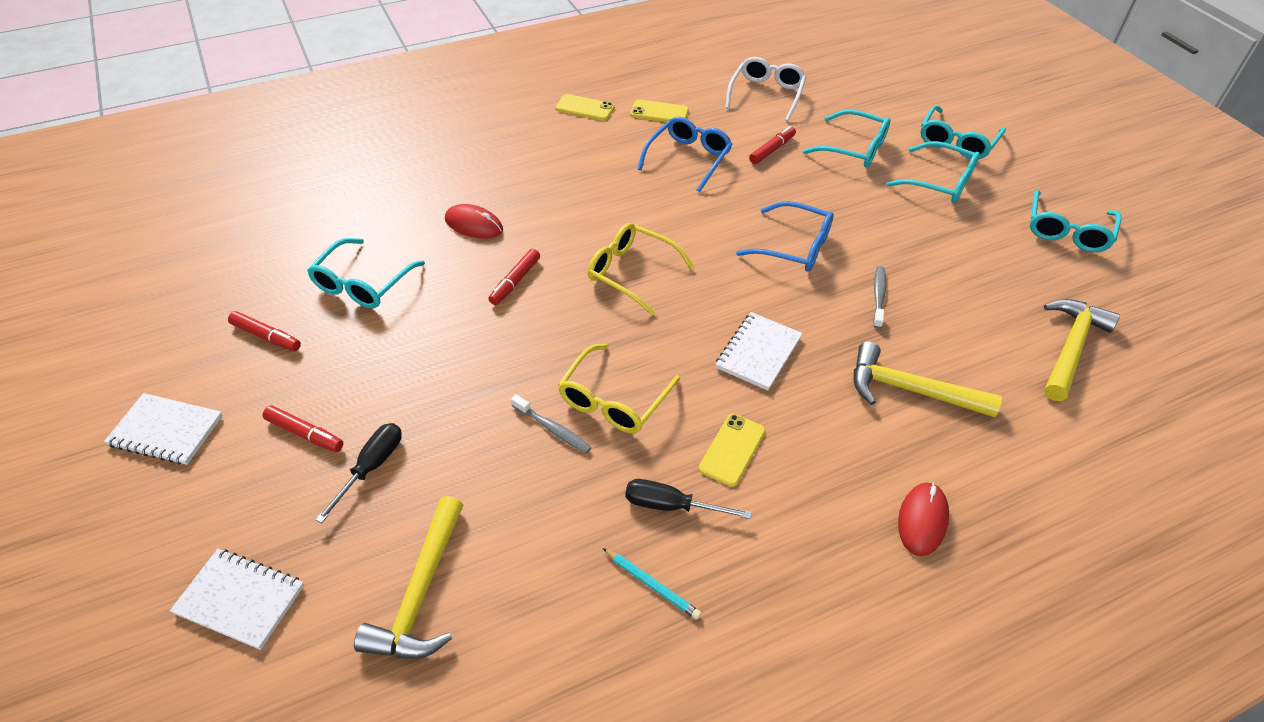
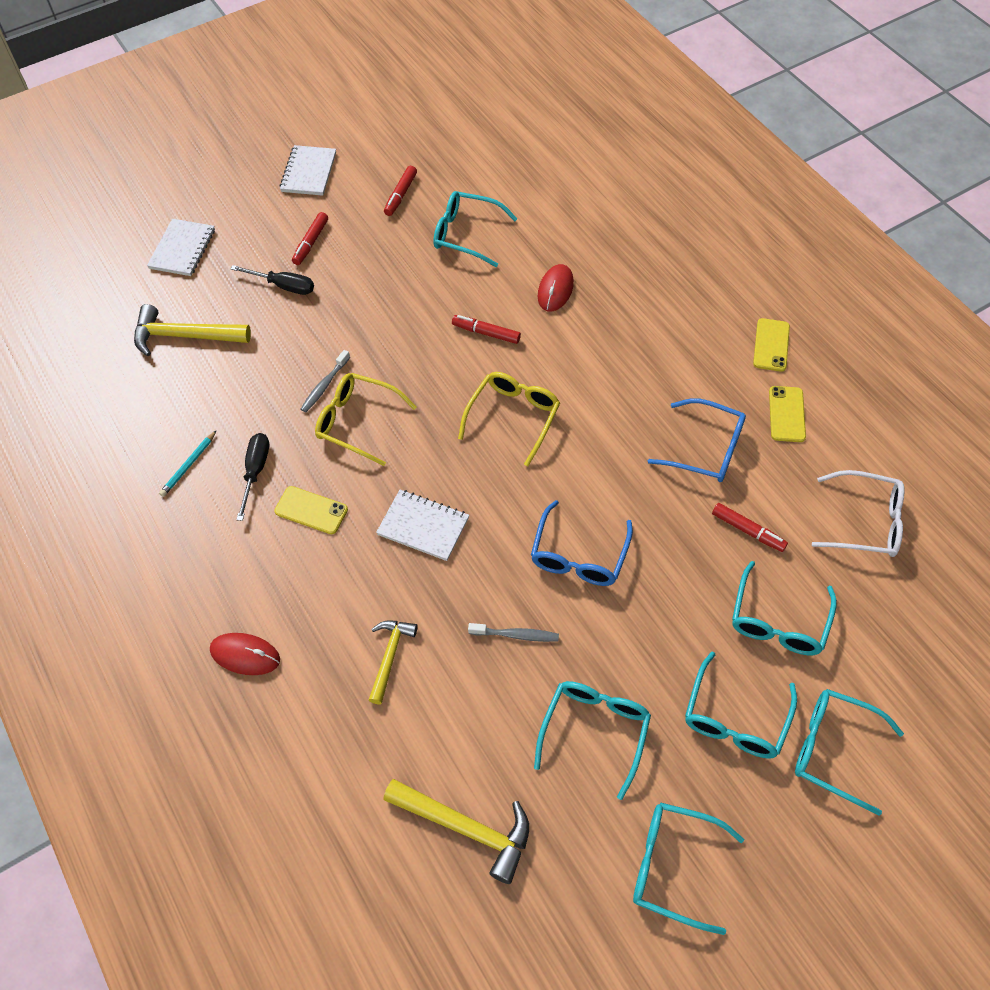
camera: 85 degrees right, 10 degrees up
(910, 390) = (390, 656): yellow hammer -> yellow hammer, size x0.64
(964, 258) = (594, 731): none -> turquoise glasses

